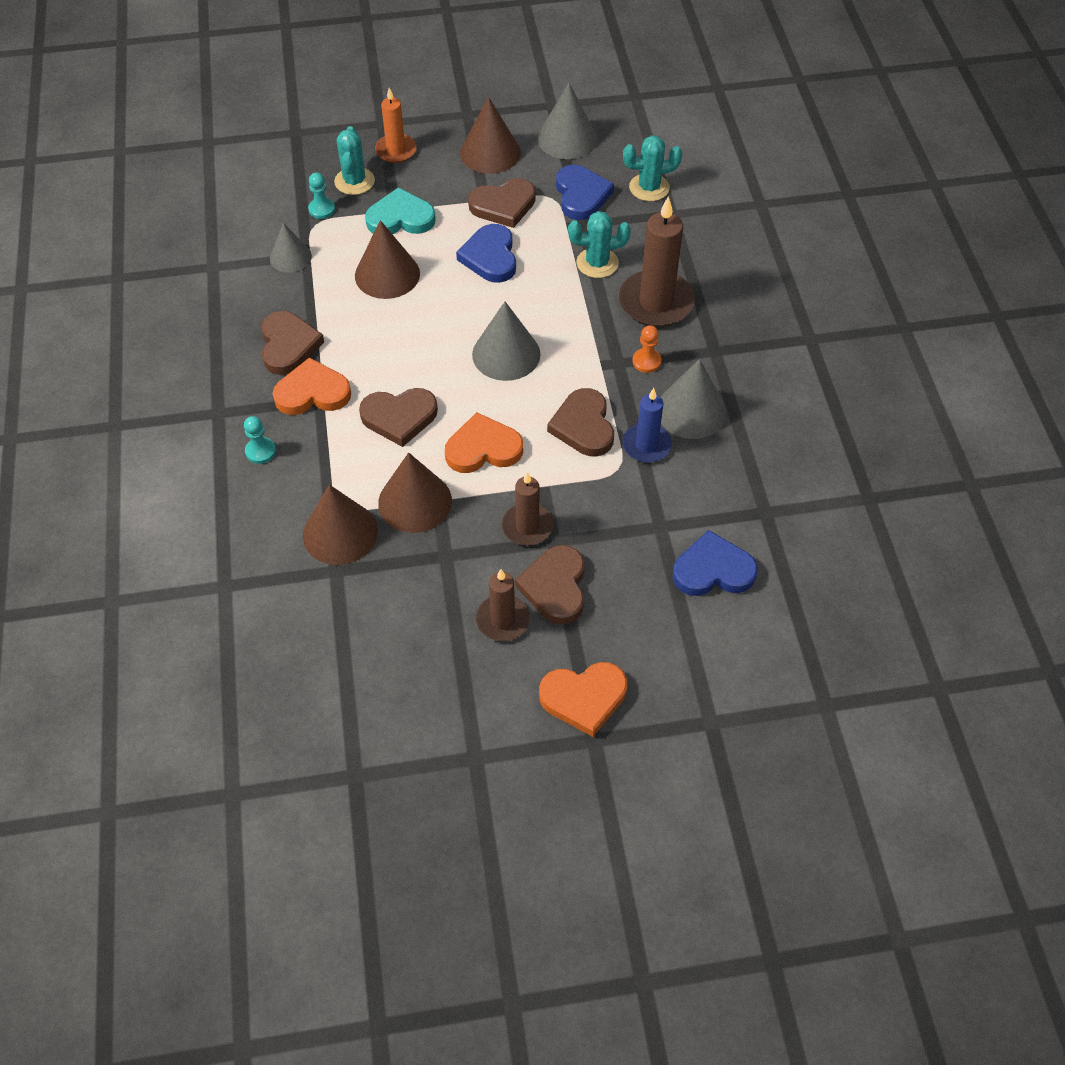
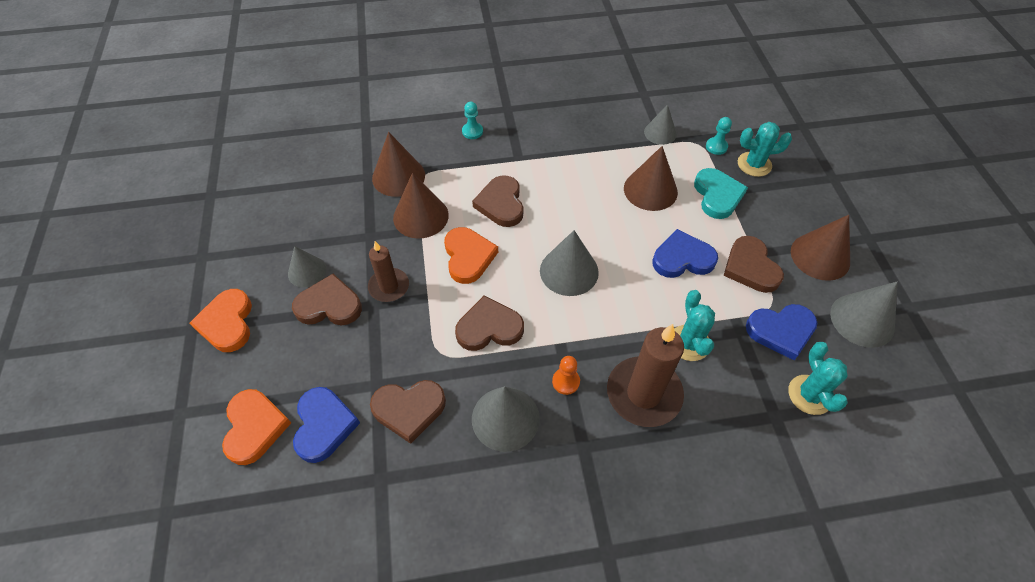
camera: 90 degrees right, 0 degrees up
(288, 345) = (570, 138): brown heart -> brown heart (409, 409)
(312, 392) = (525, 154): orange heart -> orange heart (254, 427)
(396, 150) = (800, 189): orange candle -> none
(502, 620) = (307, 271): brown candle -> grey cone
(646, 445) = (465, 377): blue candle -> none

